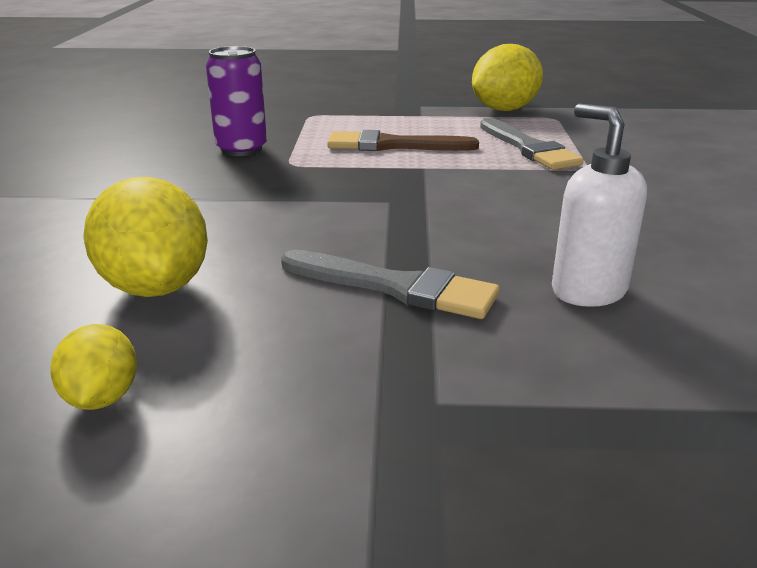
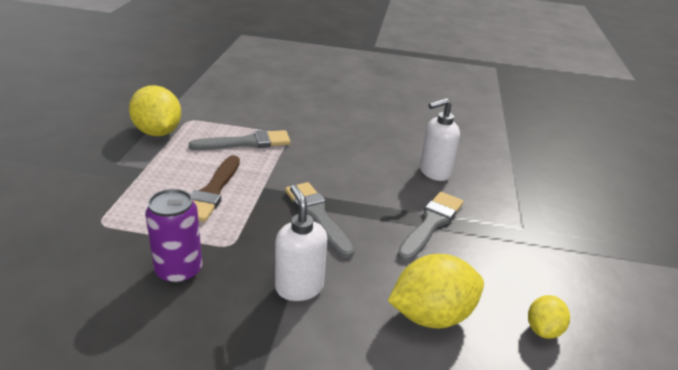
camera: 85 degrees left, 5 degrees up
(102, 398) = (543, 329): yellow lemon -> yellow lemon turned 60 degrees counterclockwise
(217, 202) = (299, 287): none -> white soap dispenser
(372, 201) = (317, 216): none -> grey brush

